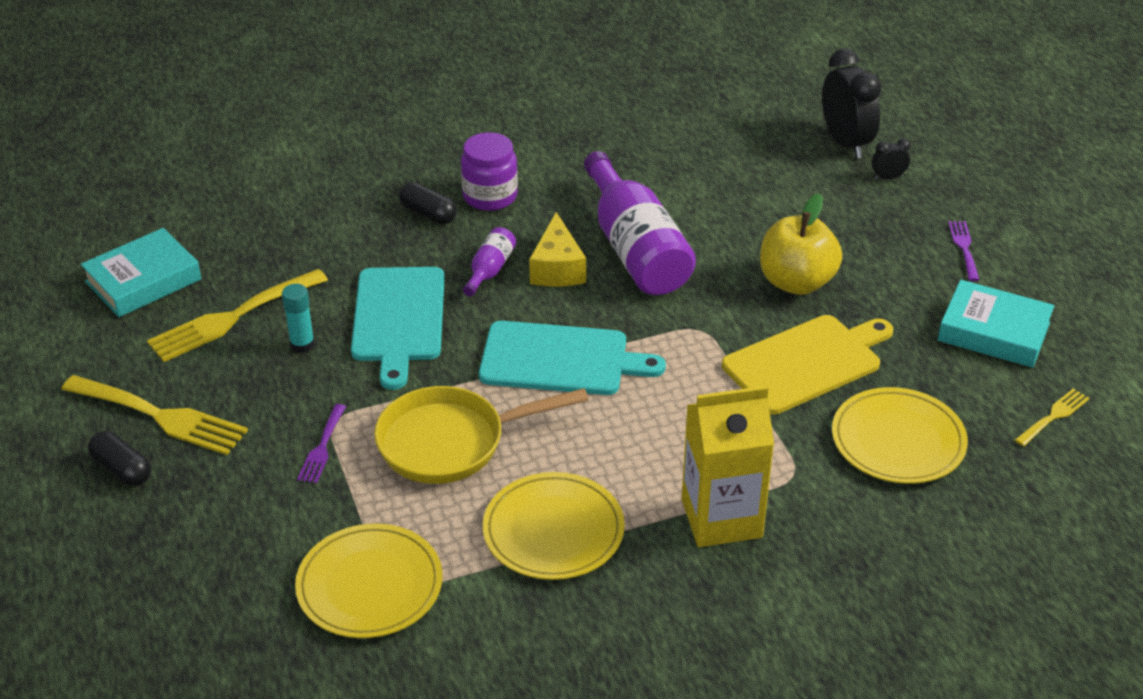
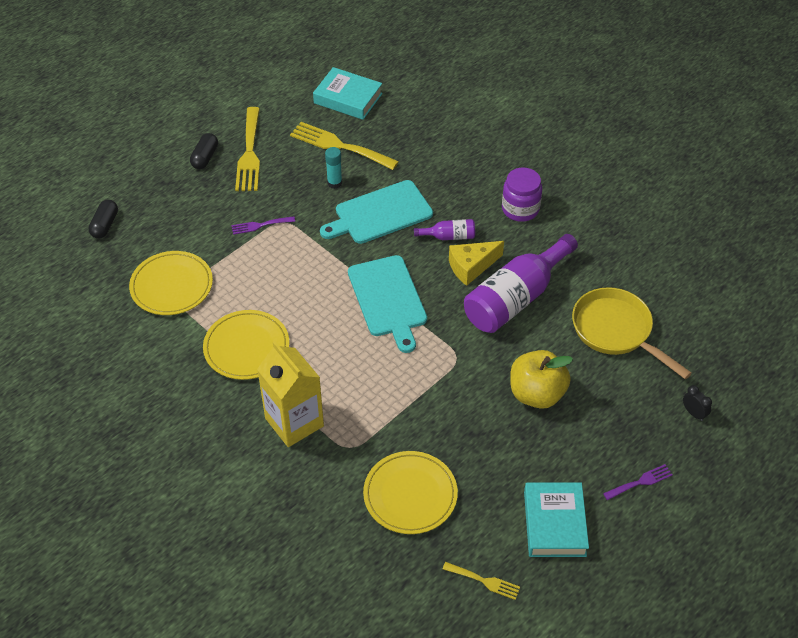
camera: 65 degrees right, 10 degrees up
(428, 214) = (483, 188): black capsule -> black capsule (105, 225)
(451, 442) = (292, 277): yellow pan -> yellow pan (616, 331)
(806, 362) = (457, 423): yellow cutting board -> none
(846, 143) = (718, 376): black clock -> none

